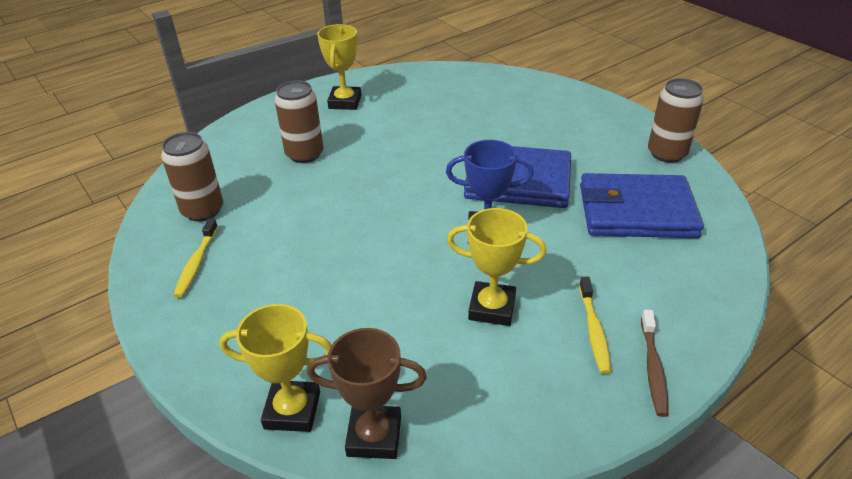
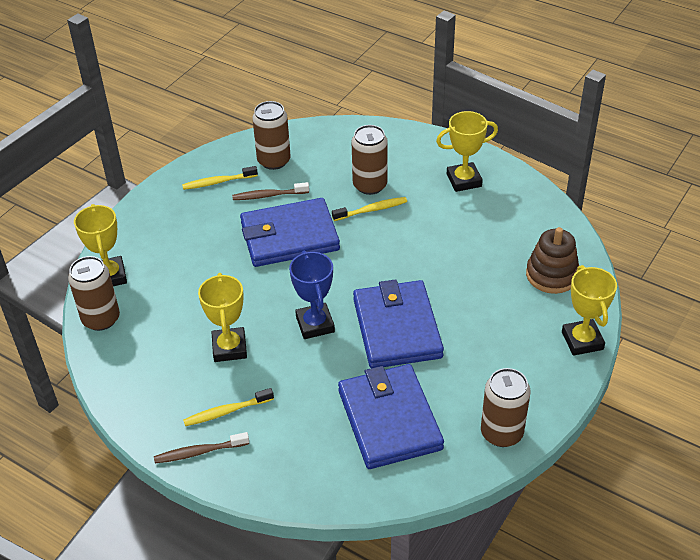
camera: 70 degrees right, 5 degrees up
(258, 226) = (268, 195): none -> brown toothbrush
(339, 224) = (289, 236): none -> blue wallet
(342, 160) = (372, 210): none -> yellow toothbrush
(374, 436) = (101, 319): brown trophy -> brown can
(494, 89) = (552, 275): none -> brown stacking toy
(575, 93) = (582, 340): none -> yellow trophy

